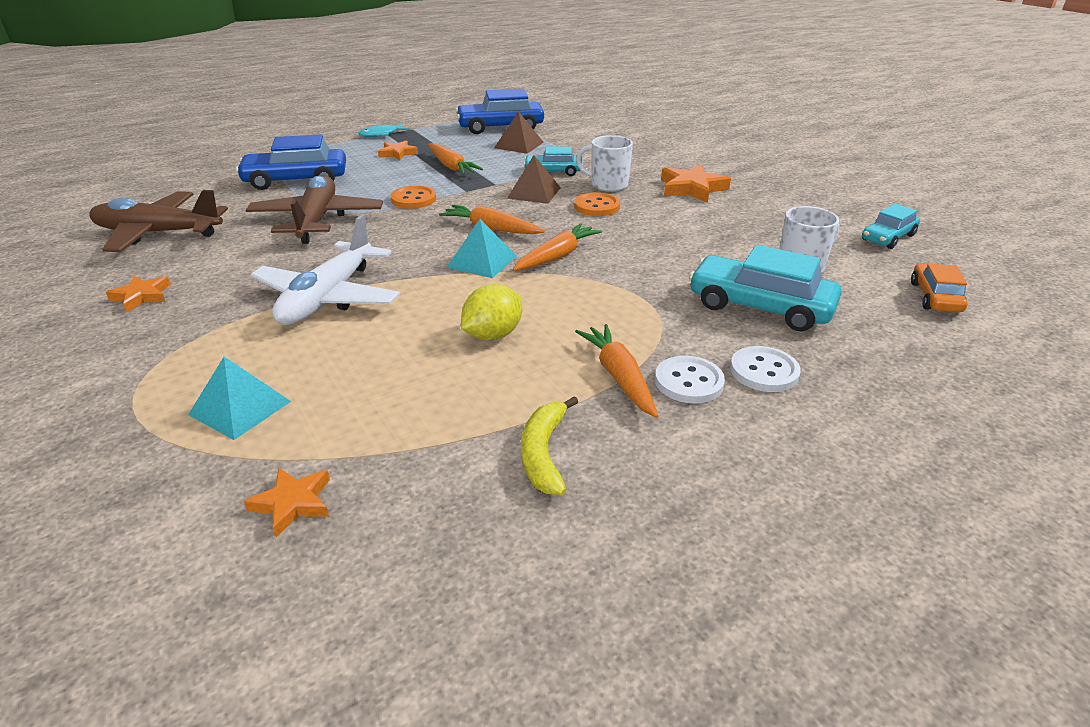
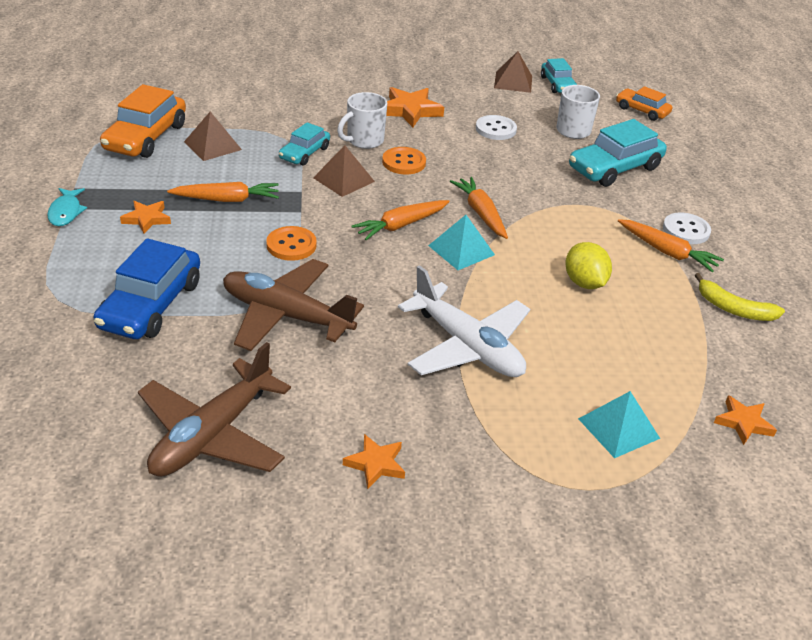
camera: 65 degrees left, 5 degrees up
(500, 127) = (146, 137): blue car -> orange car
(619, 377) = (667, 252): orange carrot -> orange carrot turned 150 degrees counterclockwise
(764, 371) = (688, 201): white button -> white button (495, 129)
(843, 216) = (513, 82): none -> brown pyramid

